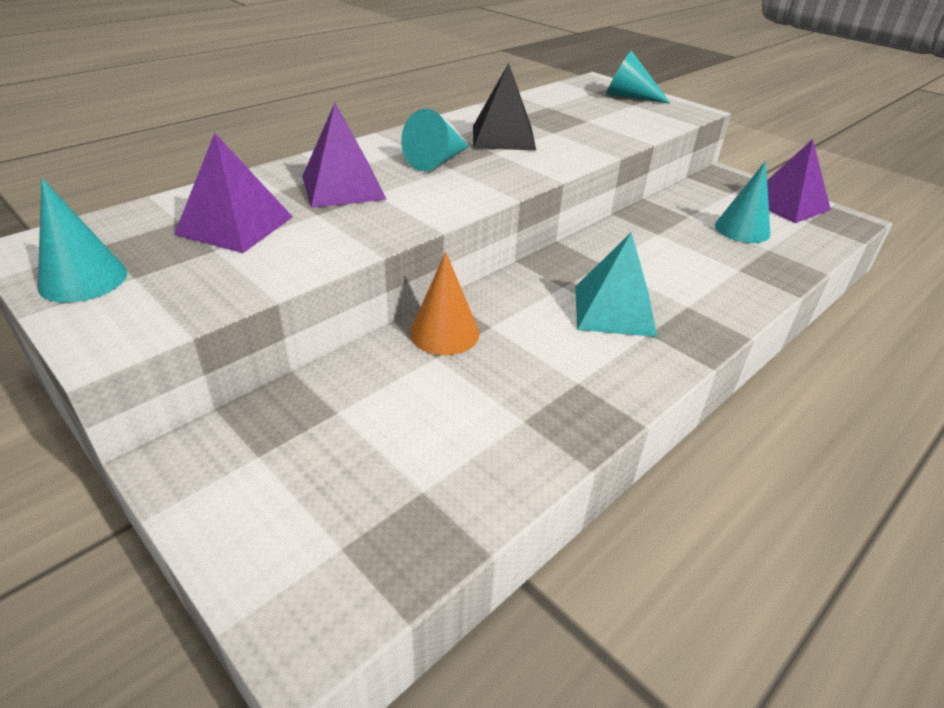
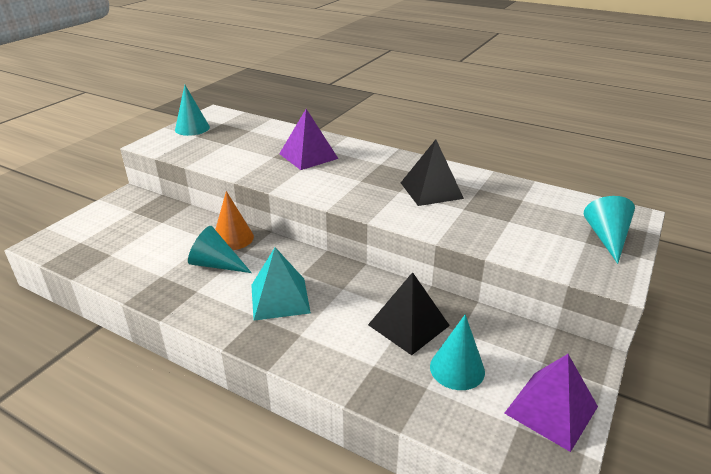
camera: 75 degrees right, 5 degrees down
(235, 225) = (250, 142): purple pyramid -> none
(437, 161) = (367, 174): turquoise cone -> turquoise cone (216, 264)
(676, 238) = (408, 325): none -> black pyramid

